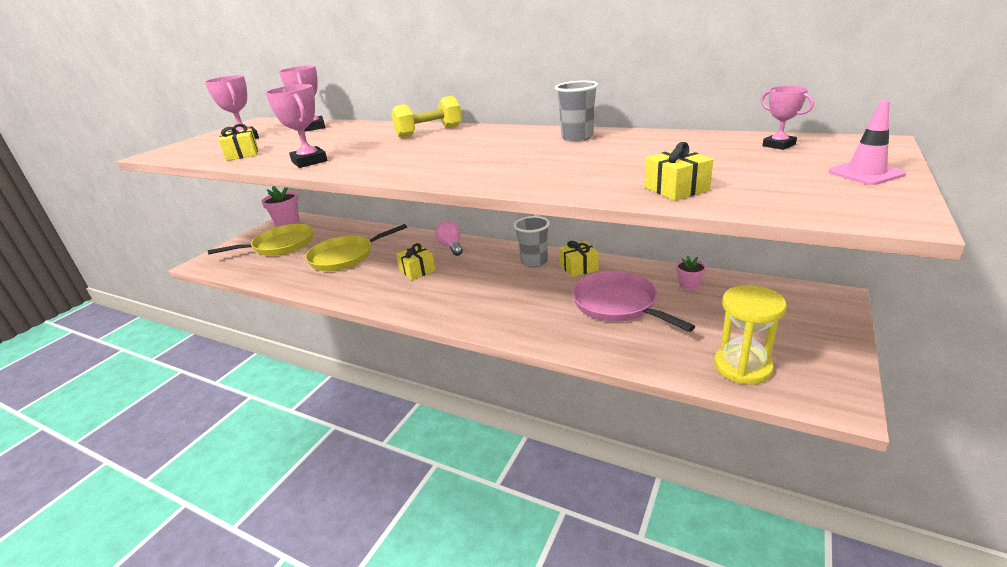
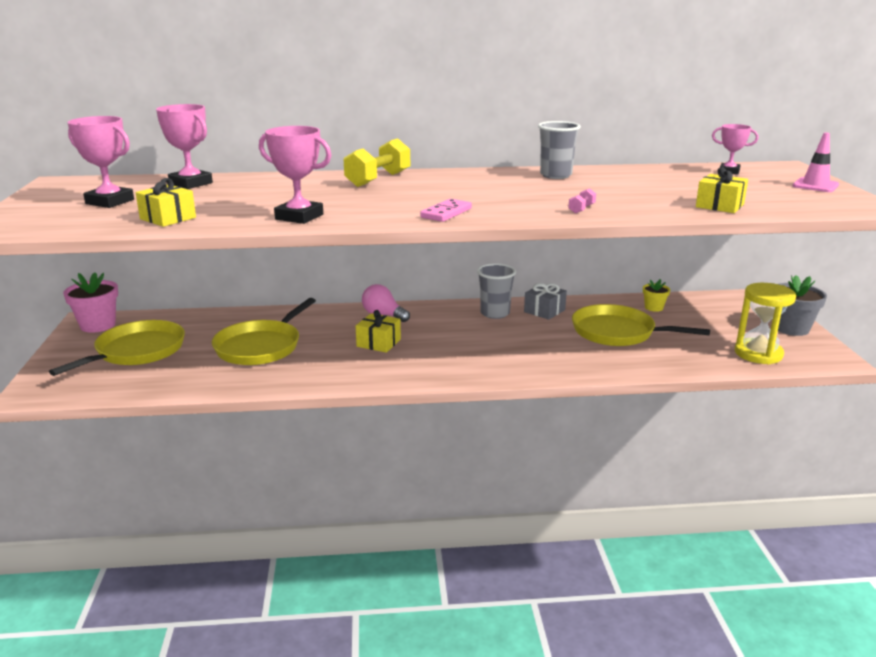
camera: 35 degrees left, 5 degrees down
(407, 169) = (446, 213): none -> pink domino
(523, 177) = (581, 209): none -> pink dumbbell
(578, 267) = (544, 311): yellow gift -> grey gift
(617, 304) = (617, 332): pink pan -> yellow pan
(689, 285) = (654, 308): pink flower pot -> yellow flower pot
(826, 345) = (791, 328): none -> grey flower pot

